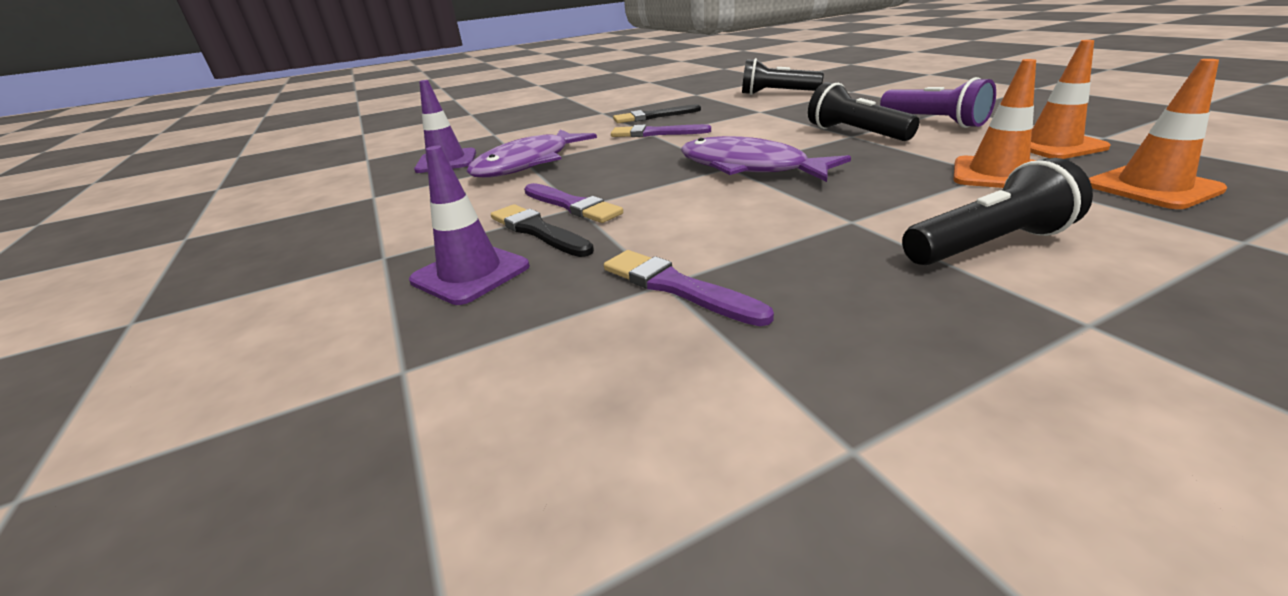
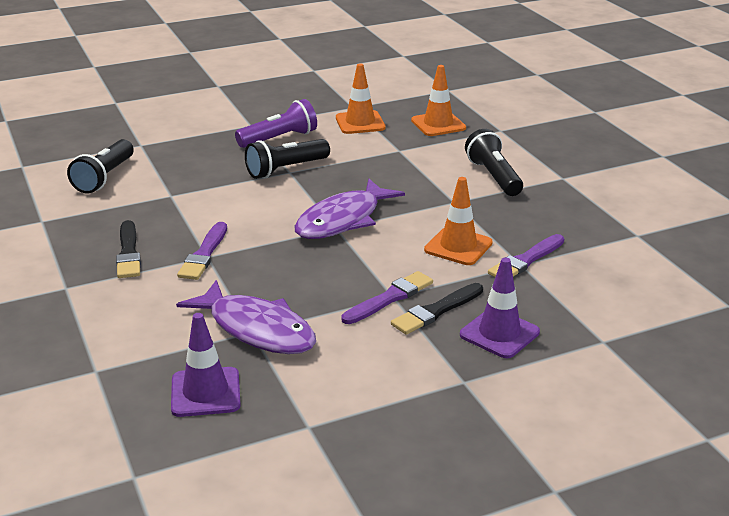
camera: 90 degrees left, 0 degrees up
(996, 174) = (401, 150): orange traffic cone -> orange traffic cone (458, 246)

